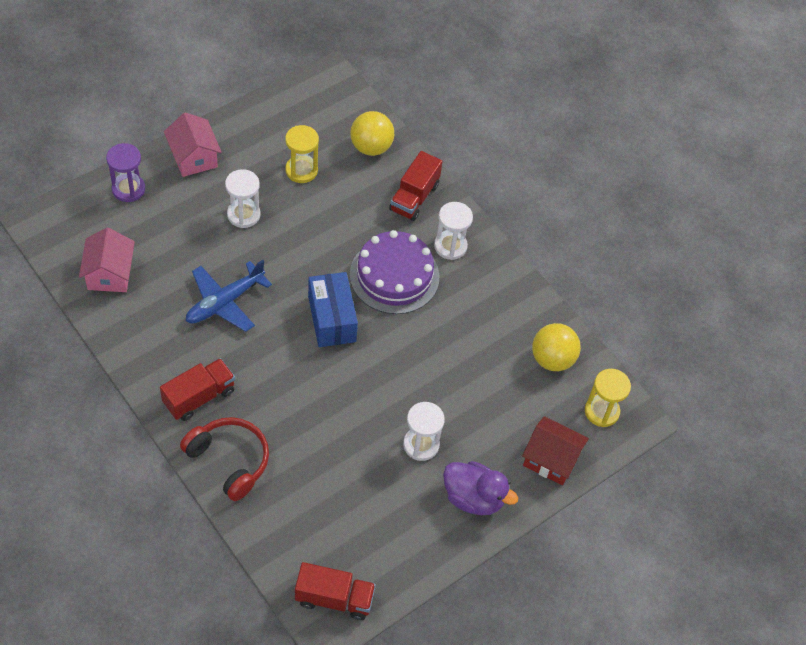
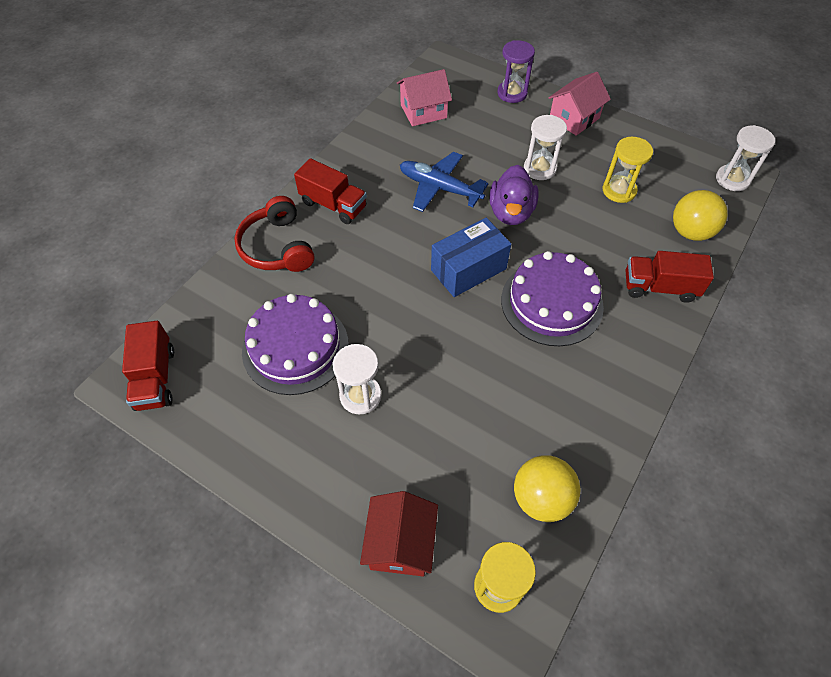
camera: 75 degrees right, 0 degrees up
(229, 461) = (277, 247): red headphones -> red headphones turned 135 degrees clockwise
(352, 478) = (295, 347): none -> purple cake
(450, 246) = (623, 340): white hourglass -> white hourglass (732, 179)
(473, 498) = (315, 471): purple duck -> purple duck (511, 212)

